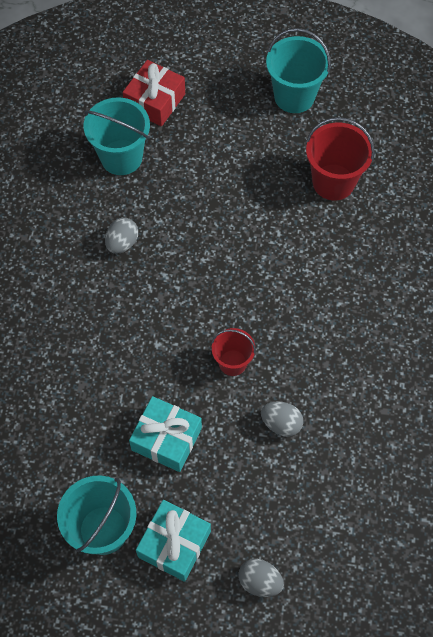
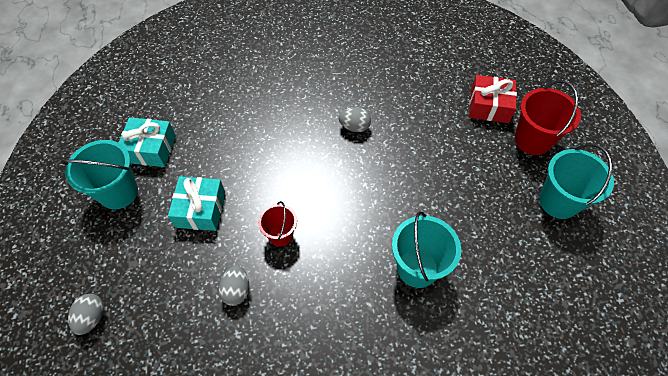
camera: 70 degrees right, 5 degrees down
(121, 157) = (427, 102): turquoise bucket -> turquoise bucket (417, 268)
(174, 544) = (115, 243): turquoise gift -> turquoise gift (151, 149)
(333, 182) = (490, 261): red bucket -> red bucket (532, 140)

